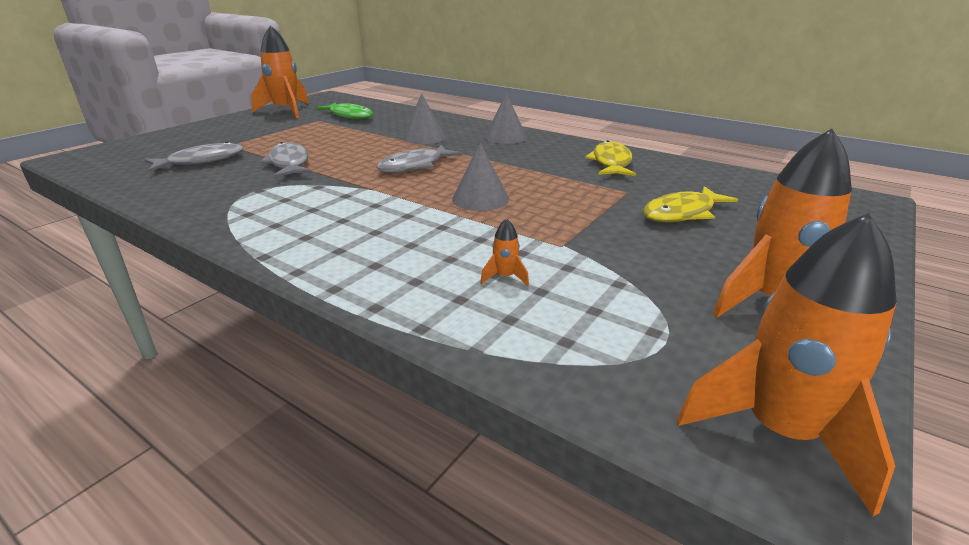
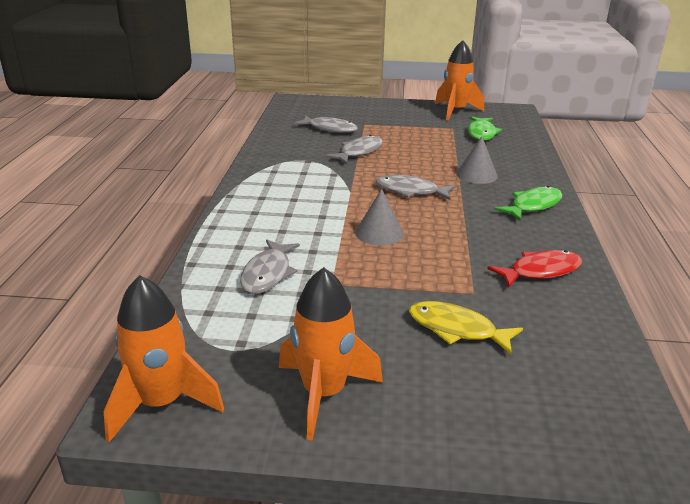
camera: 60 degrees right, 0 degrees up
(505, 137) = (533, 205): grey cone -> green fish
(505, 277) = (268, 274): orange rocket -> grey fish
(611, 163) = (540, 271): yellow fish -> red fish

